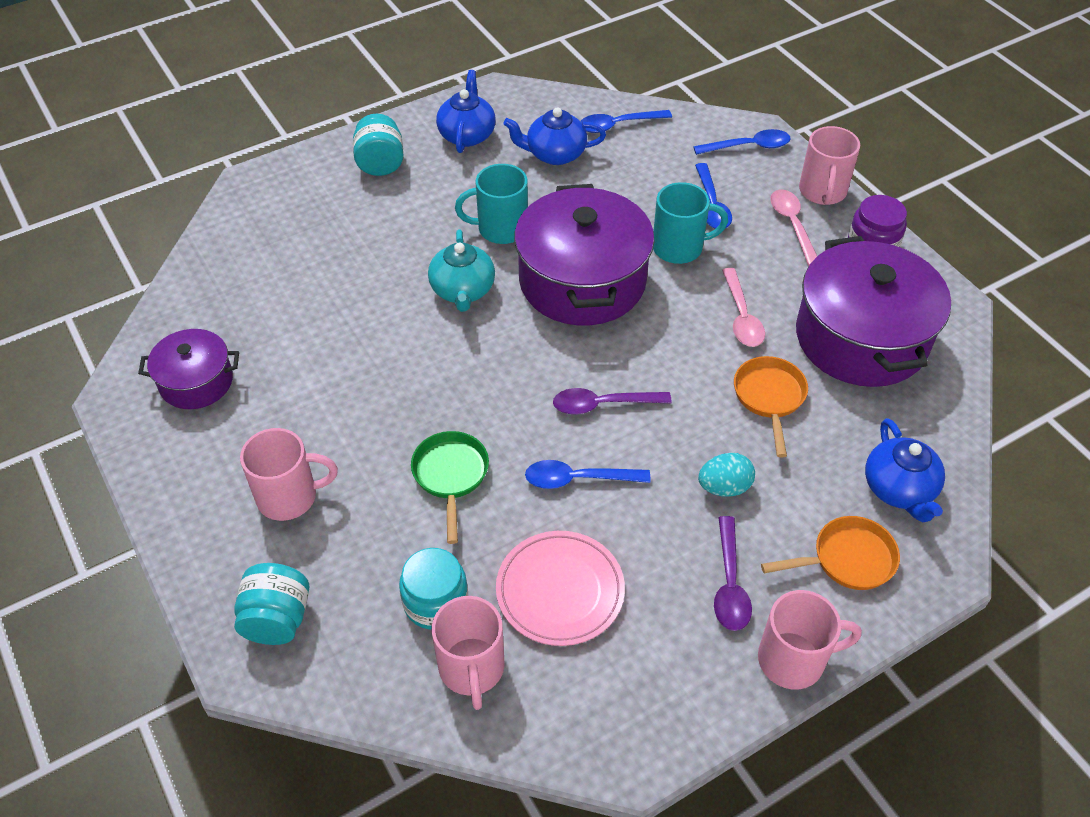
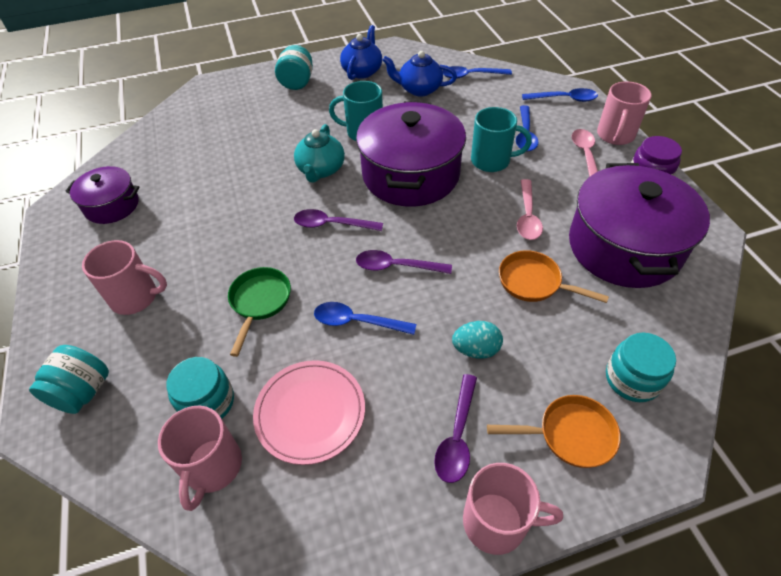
camera: 15 degrees right, 0 degrees up
(504, 363) = (332, 224): none -> purple spoon
(769, 398) = (534, 282): orange pan -> orange pan turned 75 degrees counterclockwise
(899, 489) = (632, 379): blue teapot -> turquoise jar

